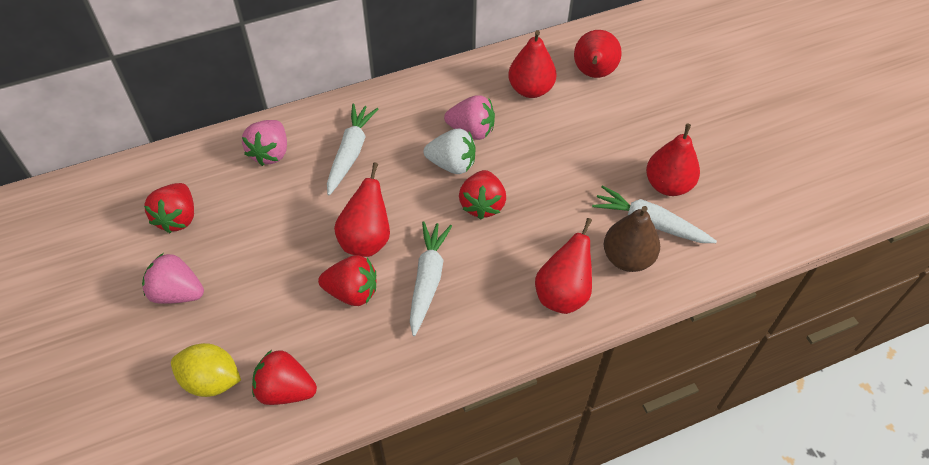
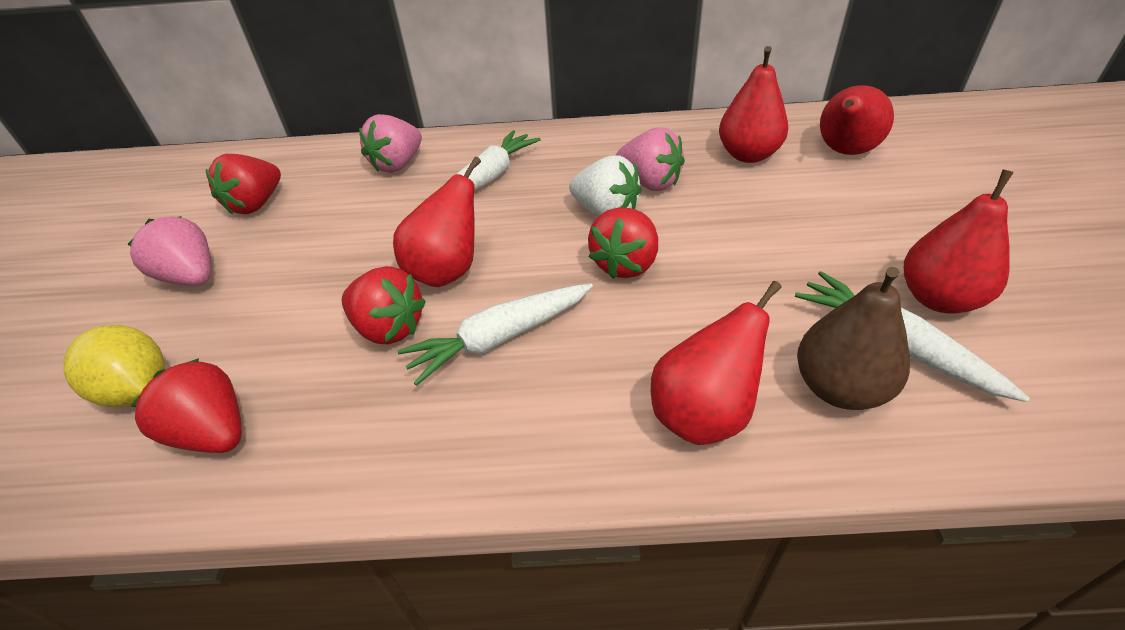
camera: 25 degrees right, 10 degrees down
(428, 280) = (499, 338): white carrot -> white carrot turned 150 degrees counterclockwise

